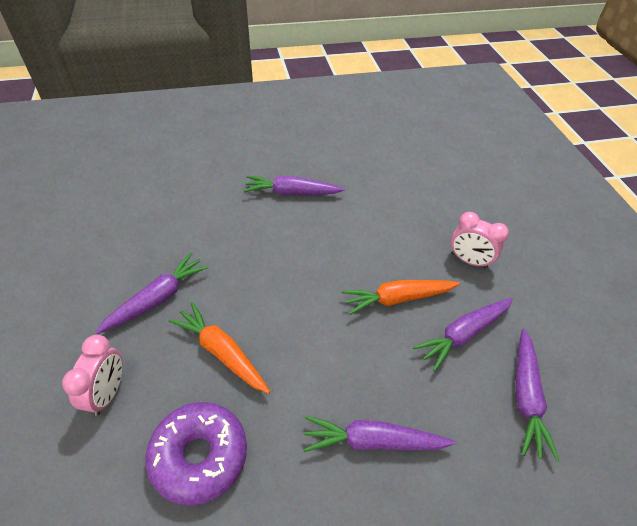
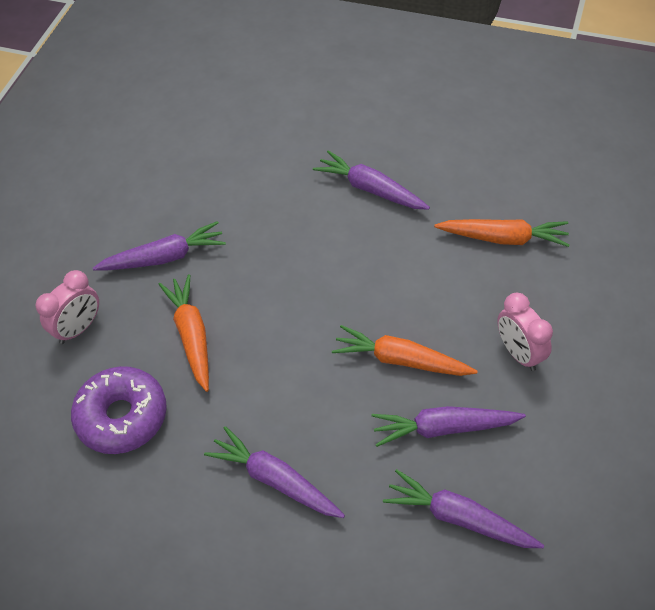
camera: 35 degrees right, 5 degrees up
(401, 193) = (503, 238): none -> orange carrot
(525, 396) = (459, 518): purple carrot -> purple carrot turned 75 degrees clockwise

